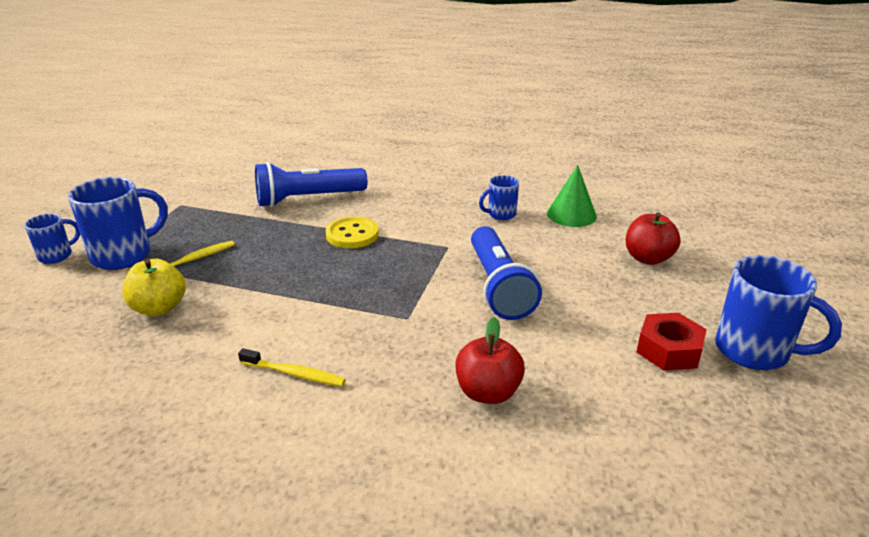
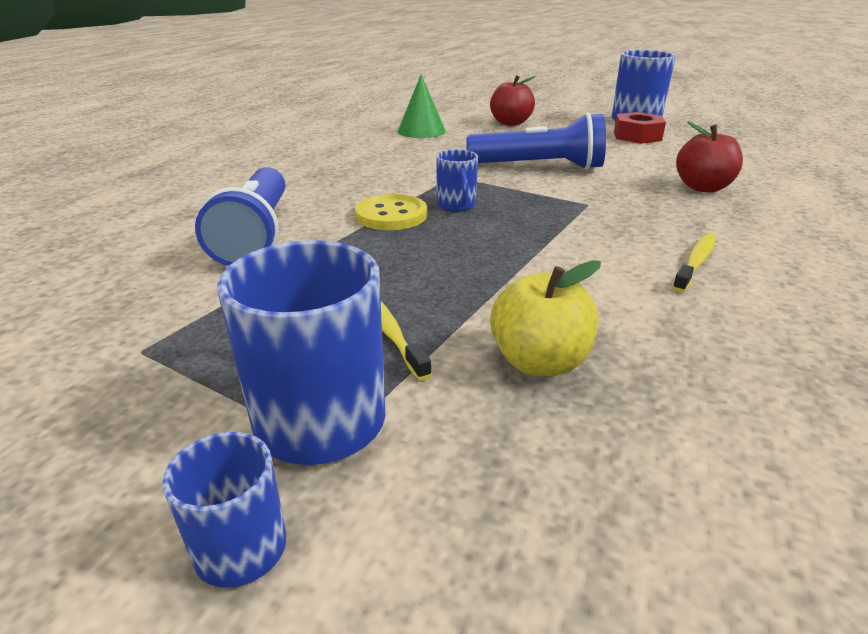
camera: 75 degrees left, 0 degrees up
(500, 214) = (399, 151): blue mug -> blue mug (456, 206)

